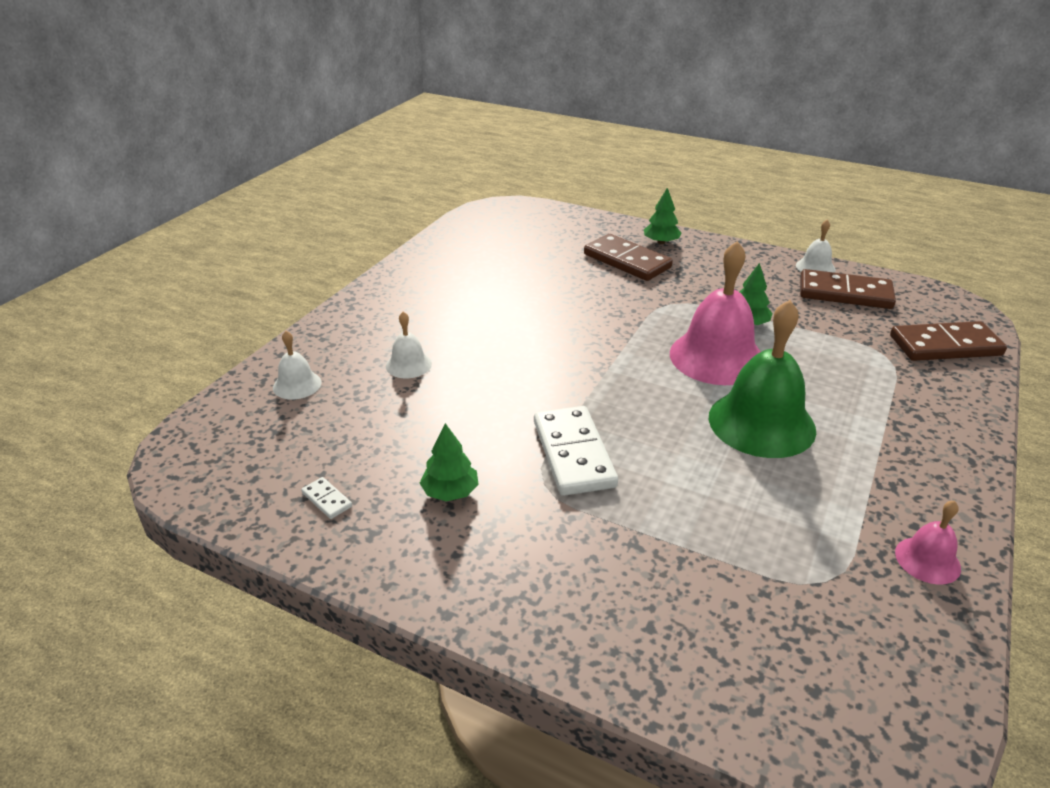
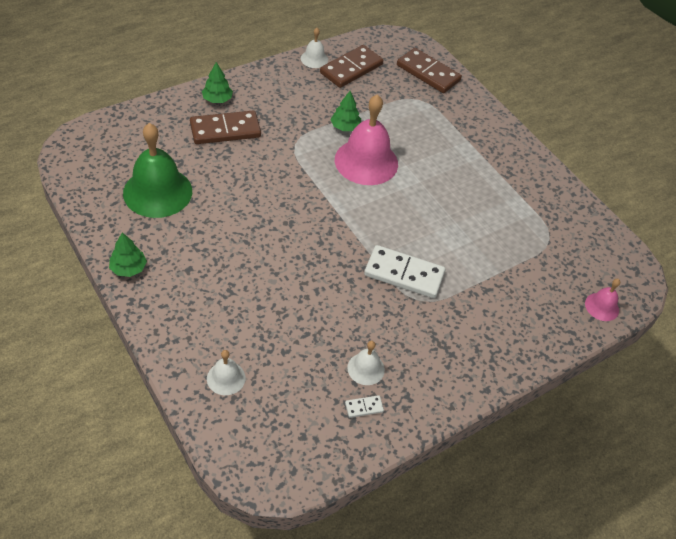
camera: 65 degrees left, 15 degrees up
(408, 364) = (253, 306): white bell -> white bell (366, 368)
(450, 492) = (397, 345): green tree -> green tree (128, 268)
(761, 423) = (435, 184): green bell -> green bell (157, 192)
(927, 560) = (558, 197): pink bell -> pink bell (602, 306)
(945, 346) = (428, 73): brown domino -> brown domino turned 75 degrees counterclockwise

